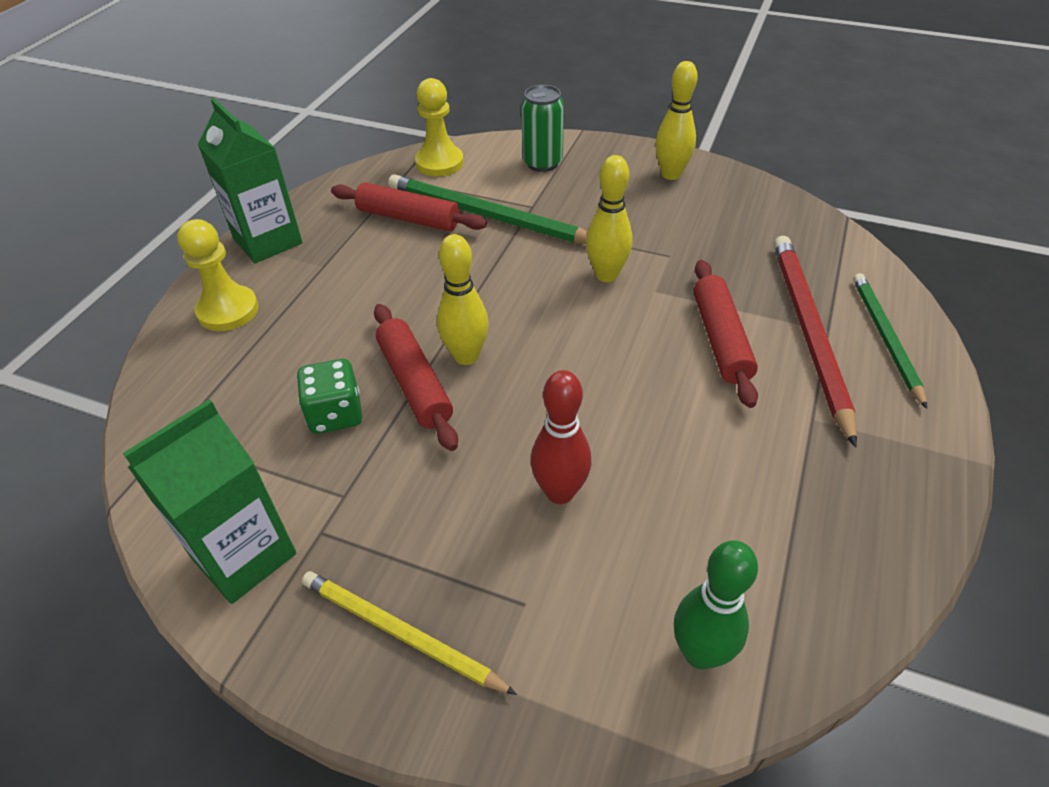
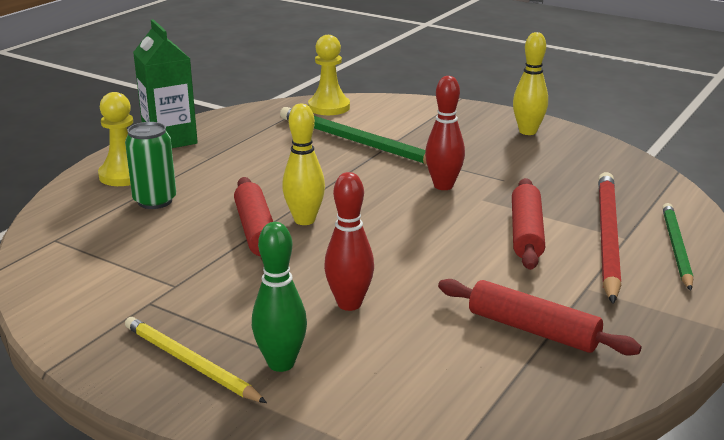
camera: 10 degrees right, 20 degrees down
(244, 555) = (86, 307): green carton -> none
(335, 414) = (186, 241): green dice -> none
(408, 218) = (289, 137): red rolling pin -> red rolling pin (532, 330)
(542, 163) = (417, 115): green can -> green can (155, 201)
(606, 275) = (443, 186): yellow bowling pin -> red bowling pin
(700, 653) = (426, 405): green bowling pin -> green bowling pin (281, 363)

